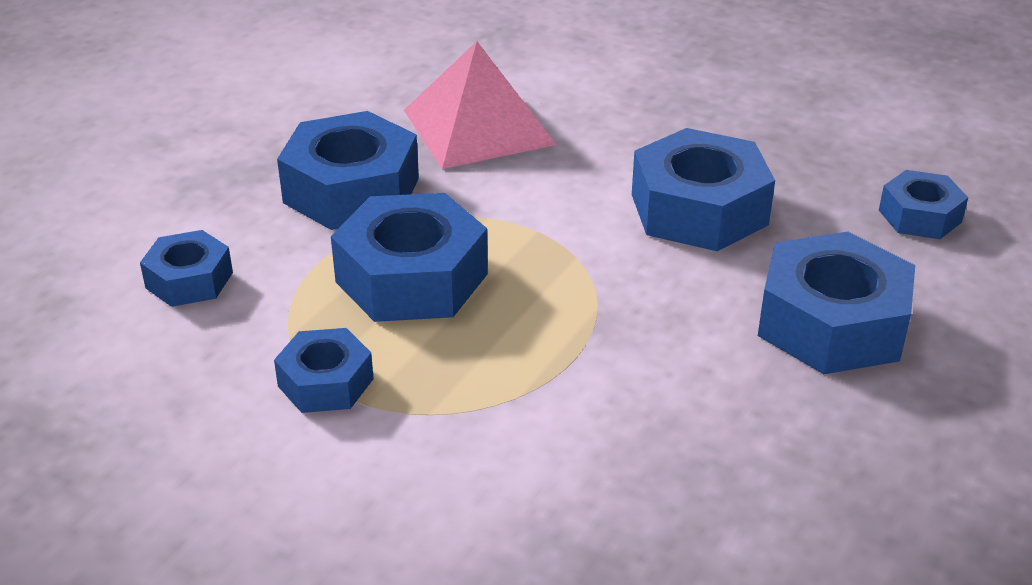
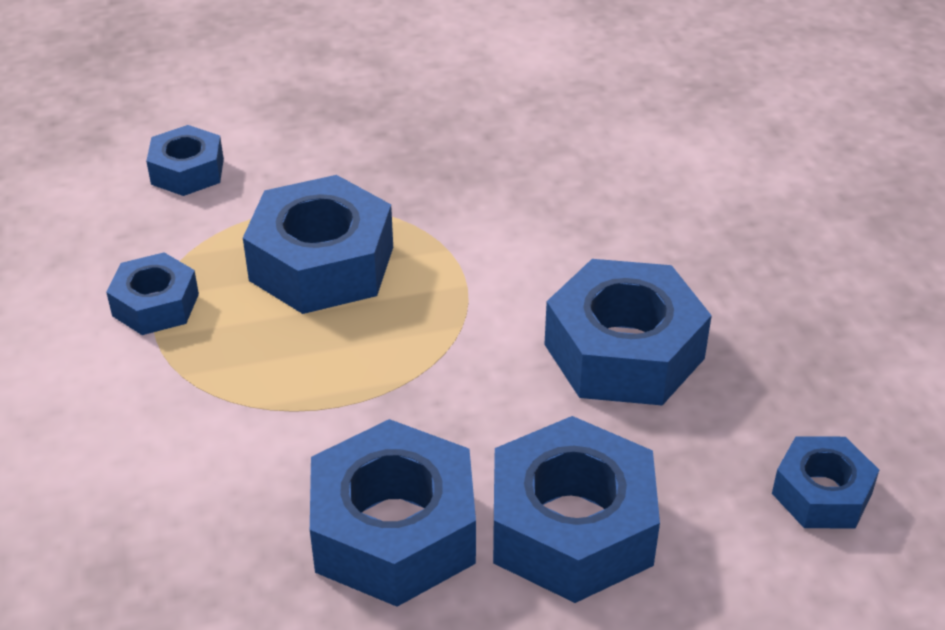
camera: 45 degrees right, 5 degrees up
(351, 190) = (386, 165): blue nut -> blue nut (394, 531)
(478, 127) = (558, 166): pink pyramid -> none

